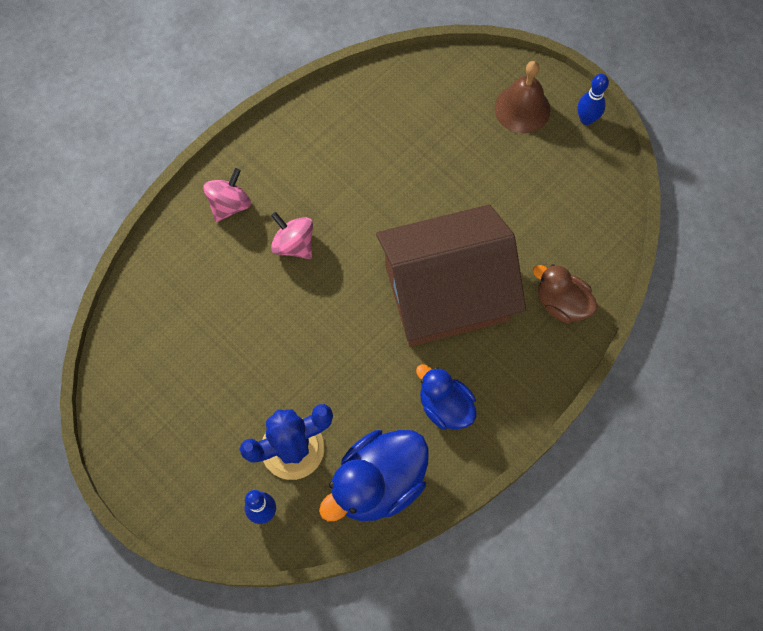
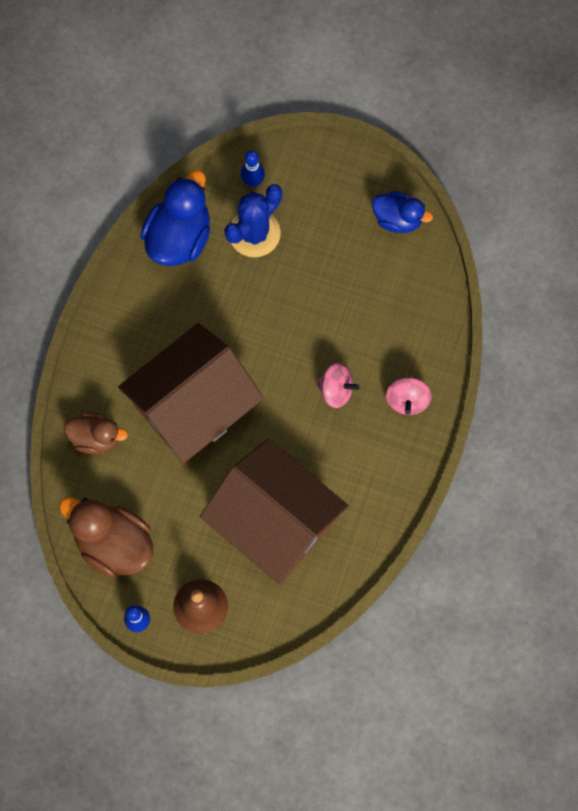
camera: 155 degrees right, 5 degrees up
(417, 151) = (274, 521): none -> brown house
(445, 406) = (154, 314): blue duck -> blue duck (398, 219)
(583, 196) = (114, 543): none -> brown duck

